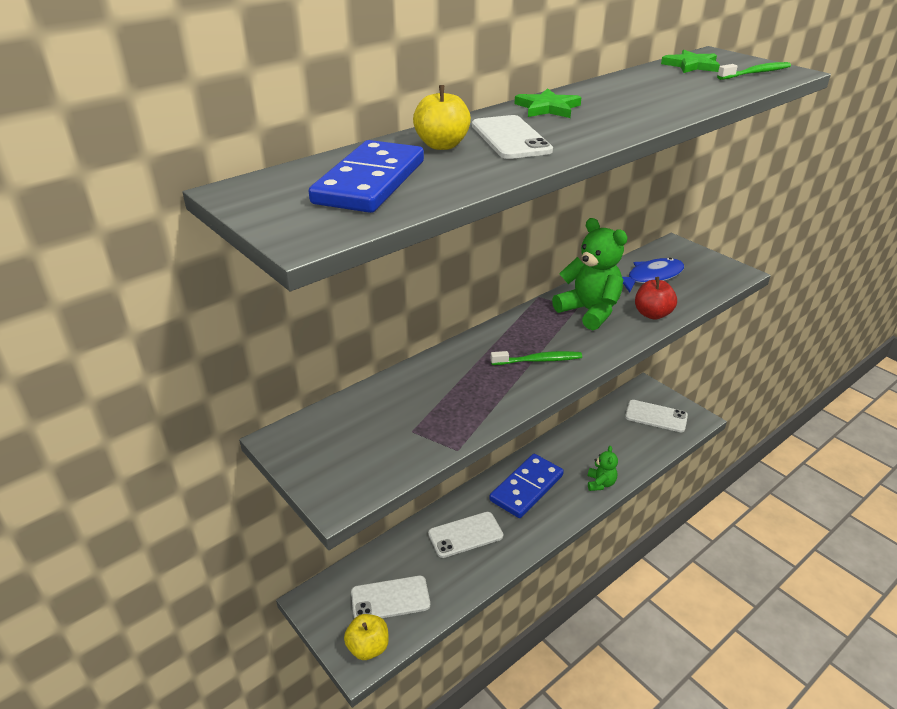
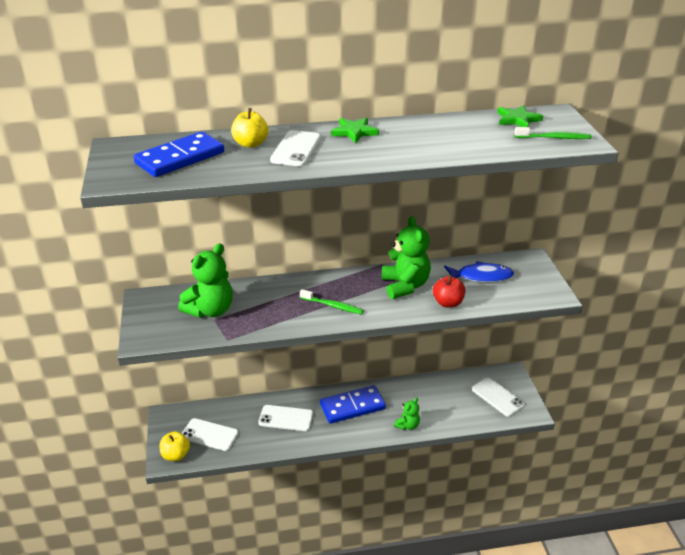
camera: 30 degrees right, 0 degrees up
(395, 421) = (210, 310): none -> green teddy bear

